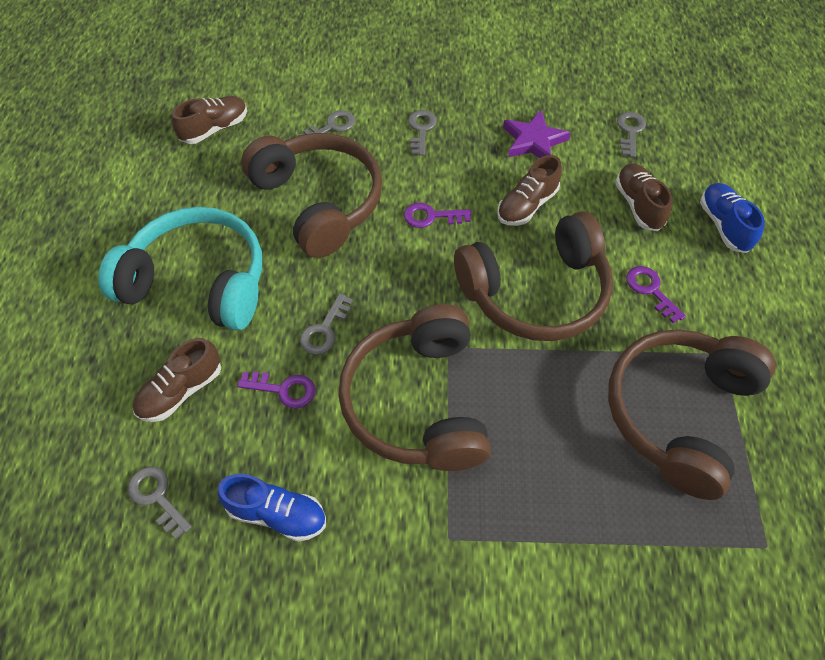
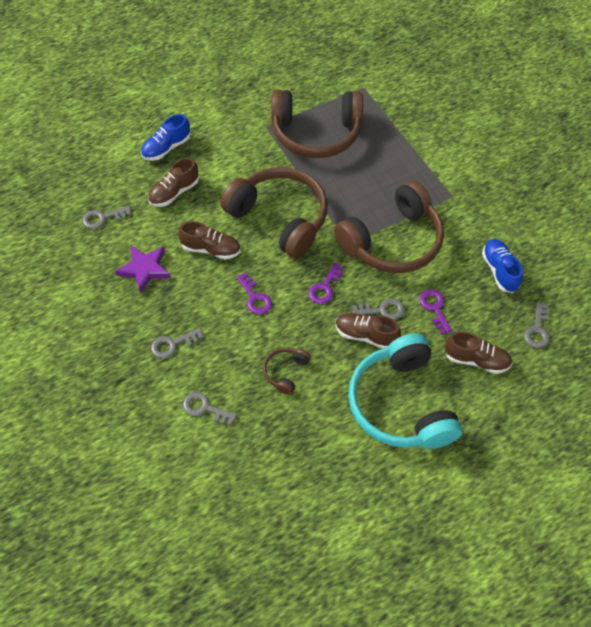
camera: 120 degrees left, 0 degrees up
(215, 129) = (258, 496): brown shoe -> brown shoe (366, 335)
(319, 202) = (285, 372): brown headphones -> brown headphones, size x0.43
(650, 290) = (242, 166): purple key -> purple key (325, 287)

